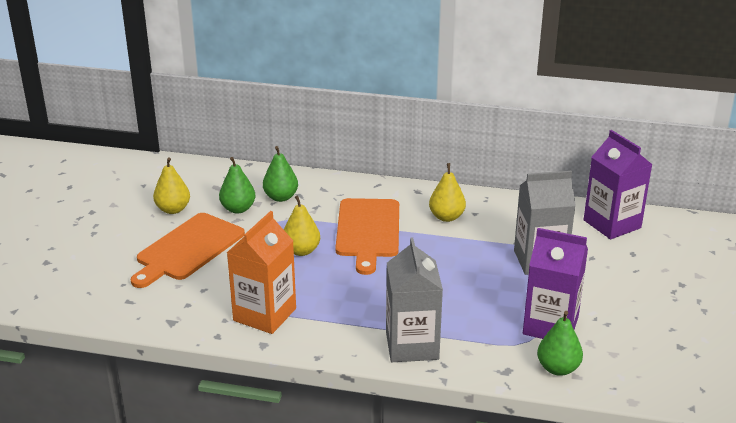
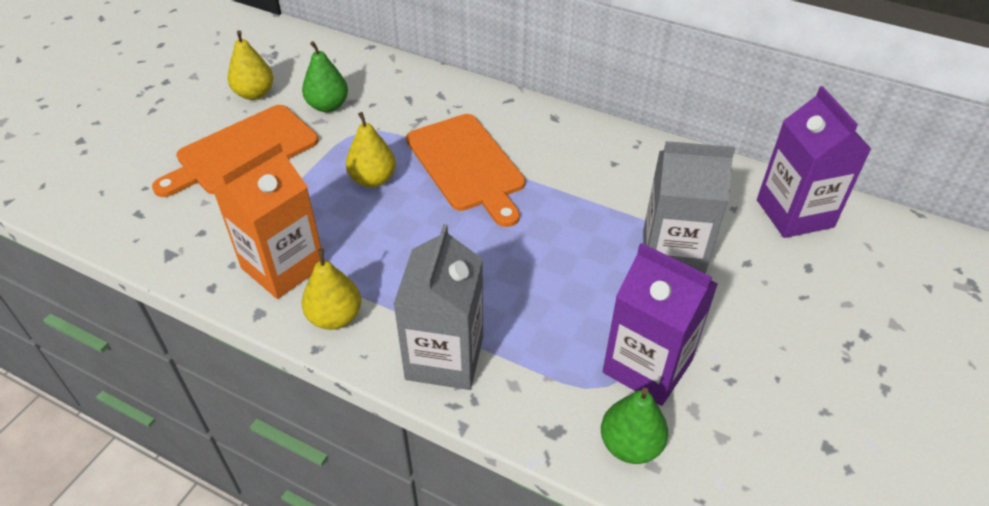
camera: 15 degrees right, 15 degrees up
(281, 197) = (385, 98): green pear -> none
(368, 231) = (467, 165): orange cutting board -> orange cutting board turned 45 degrees counterclockwise
(446, 217) = (575, 162): yellow pear -> yellow pear (335, 317)

